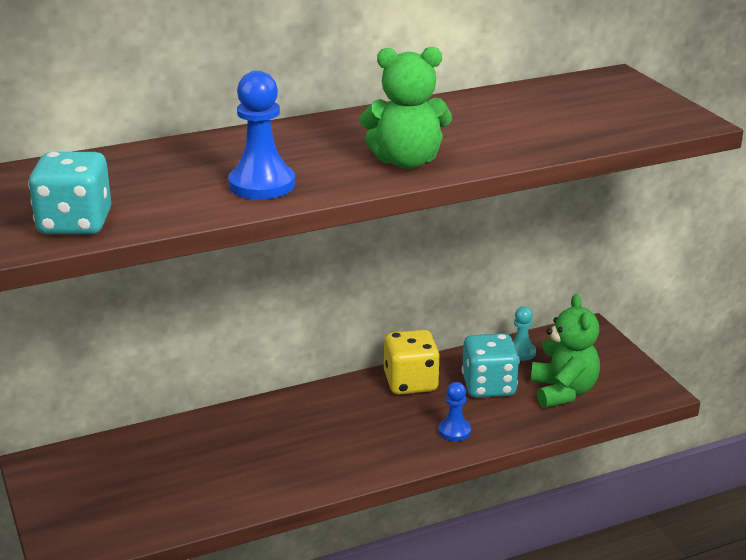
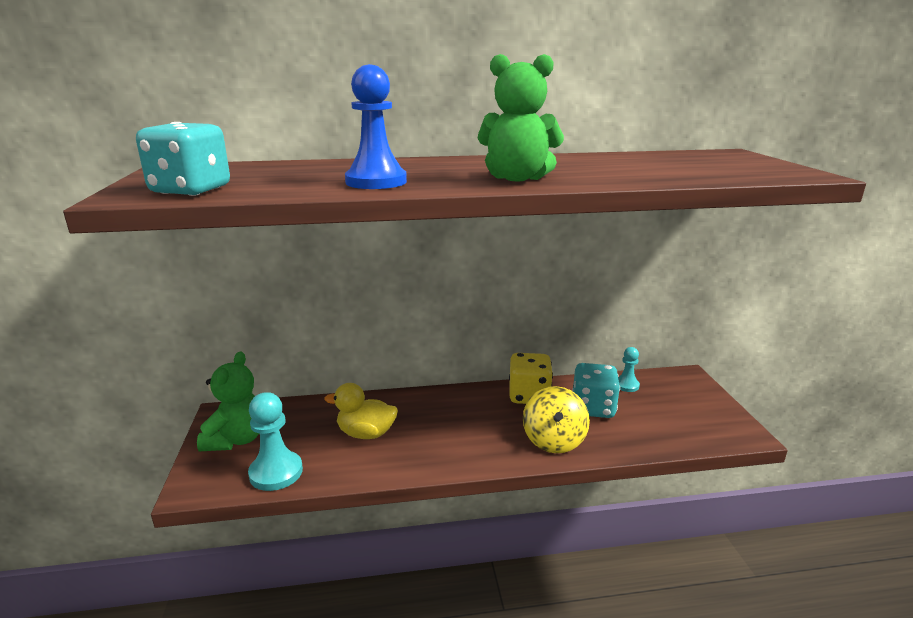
camera: 15 degrees right, 5 degrees down
(152, 519) = (276, 472): none -> turquoise pawn
(235, 459) = (366, 433): none -> yellow duck
(454, 431) = (554, 440): blue pawn -> yellow spinning top
(563, 392) = (657, 422): green teddy bear -> green teddy bear (236, 439)

